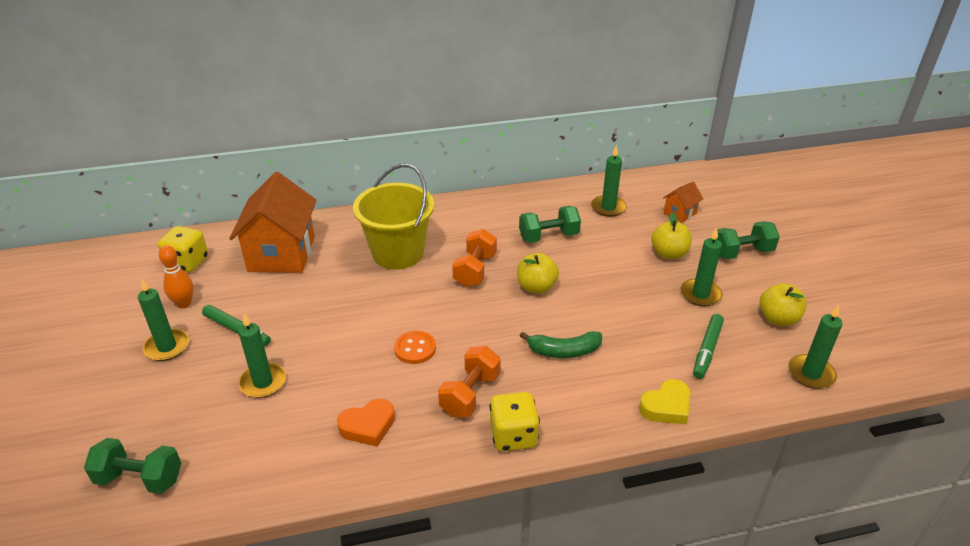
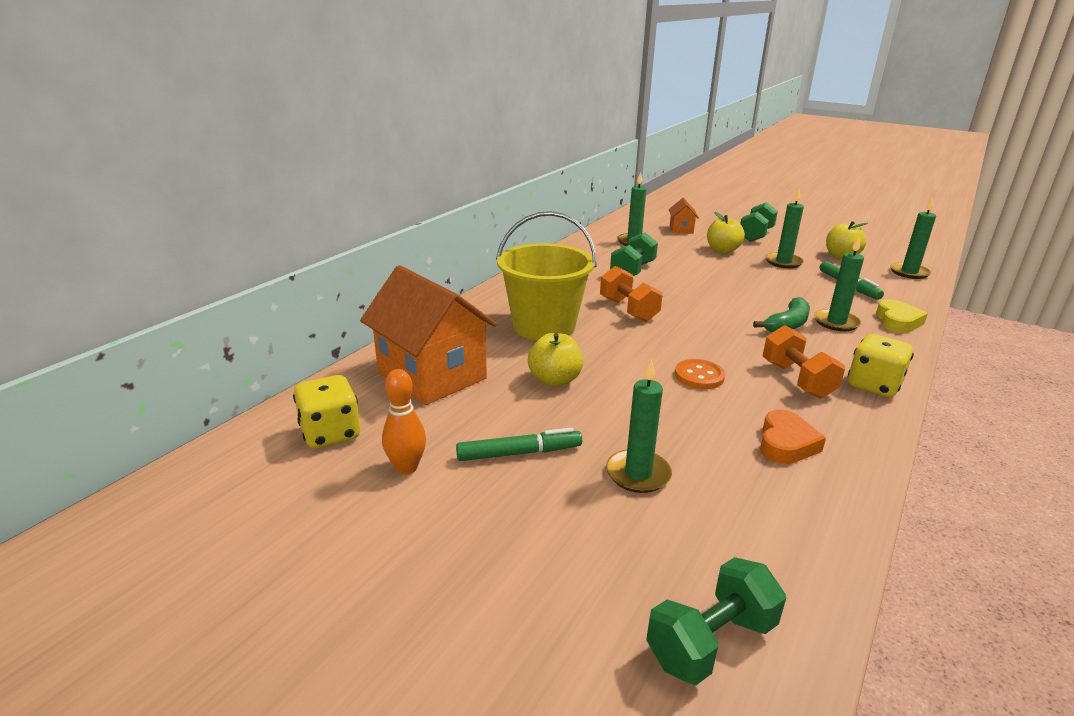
camera: 45 degrees left, 10 degrees down
(167, 347) = (471, 513): green candle -> green candle (836, 322)
(536, 287) = (690, 300): yellow apple -> yellow apple (555, 380)

